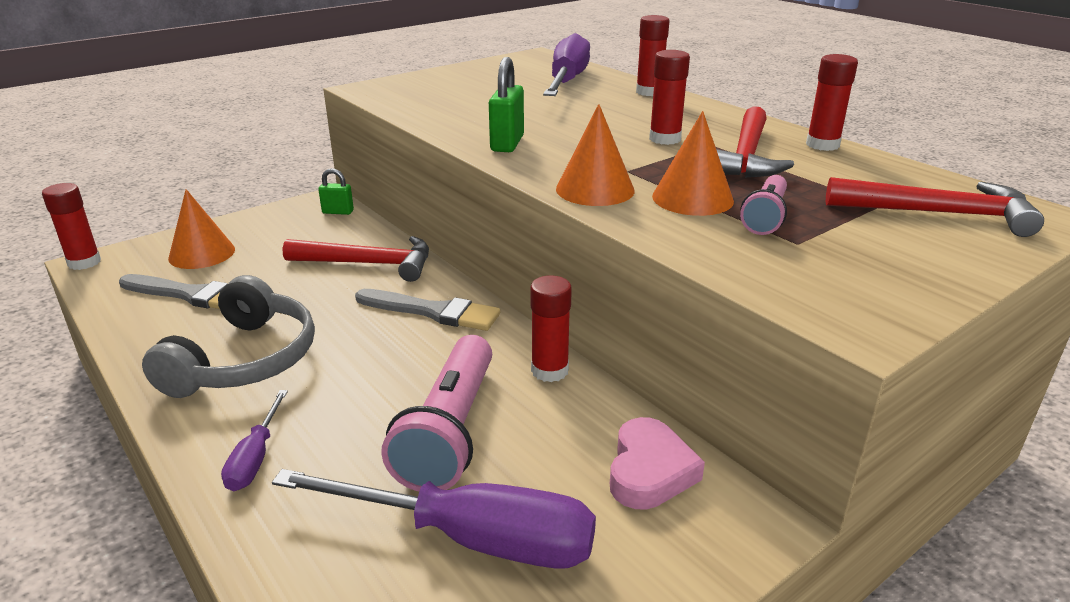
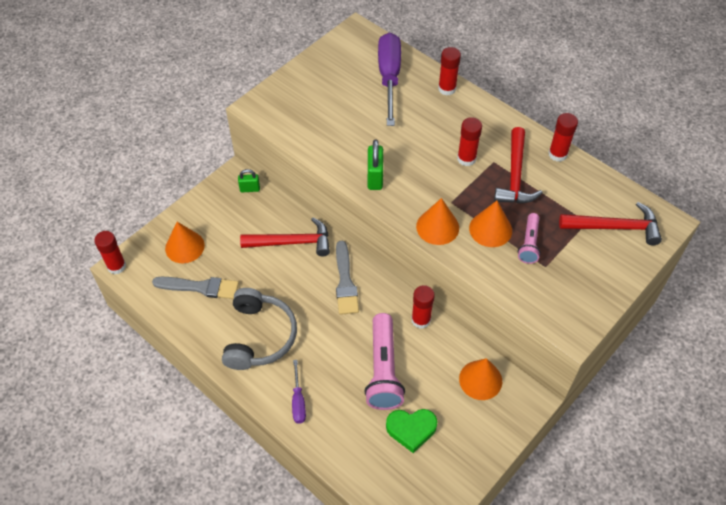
camera: 10 degrees left, 25 degrees up
(432, 312) = (345, 281): grey brush -> grey brush turned 75 degrees clockwise
(470, 538) = (411, 429): purple screwdriver -> green heart
(649, 471) = (480, 380): pink heart -> orange cone

